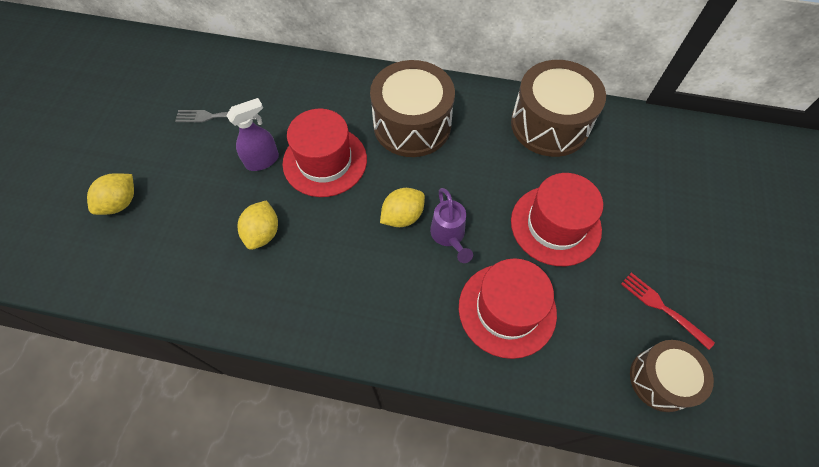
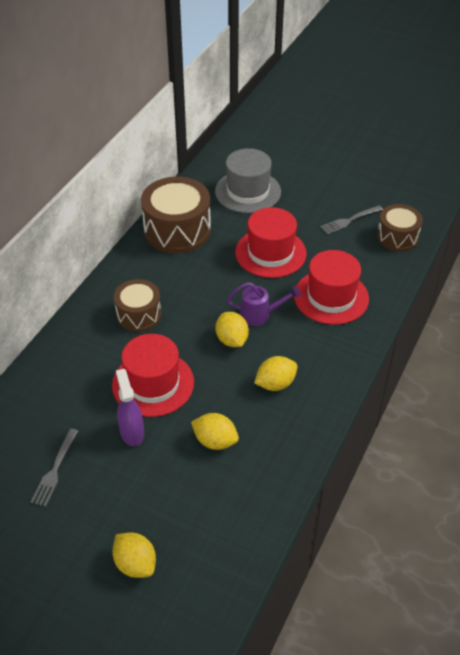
camera: 75 degrees left, 15 degrees down
(351, 274) = (275, 384): none -> yellow lemon
(412, 125) = (139, 314): brown drum -> brown drum, size x0.61
(653, 177) = (248, 191): none -> grey hat
(662, 307) = (349, 220): red fork -> grey fork

